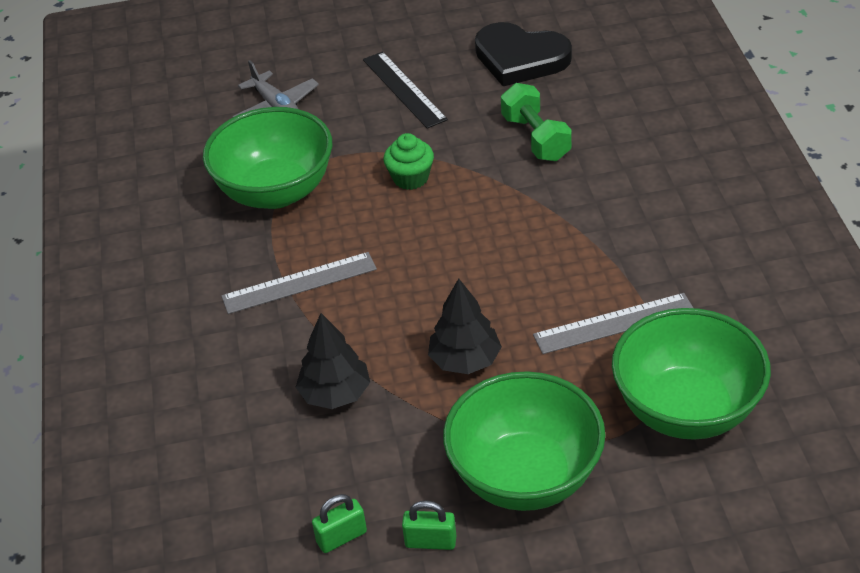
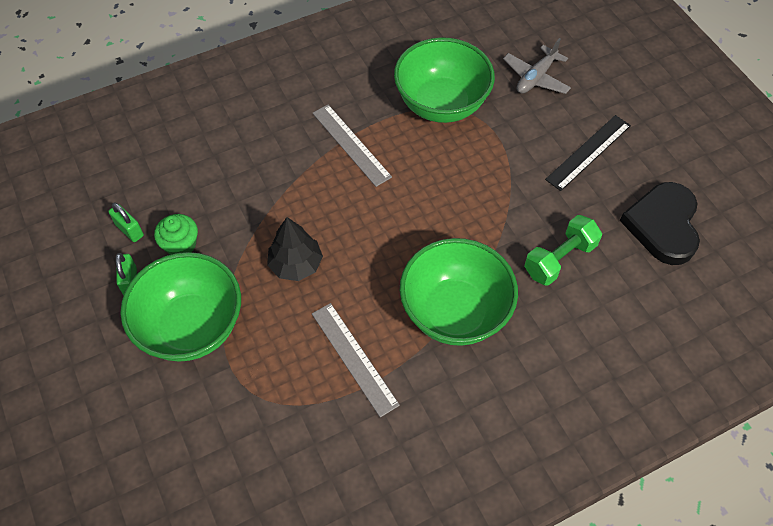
camera: 70 degrees right, 15 degrees up
(335, 394) = (250, 194): black tree -> none
(410, 178) = (482, 183): green cupcake -> green cupcake (181, 245)
(686, 410) = (272, 426): green bowl -> green bowl (454, 312)

